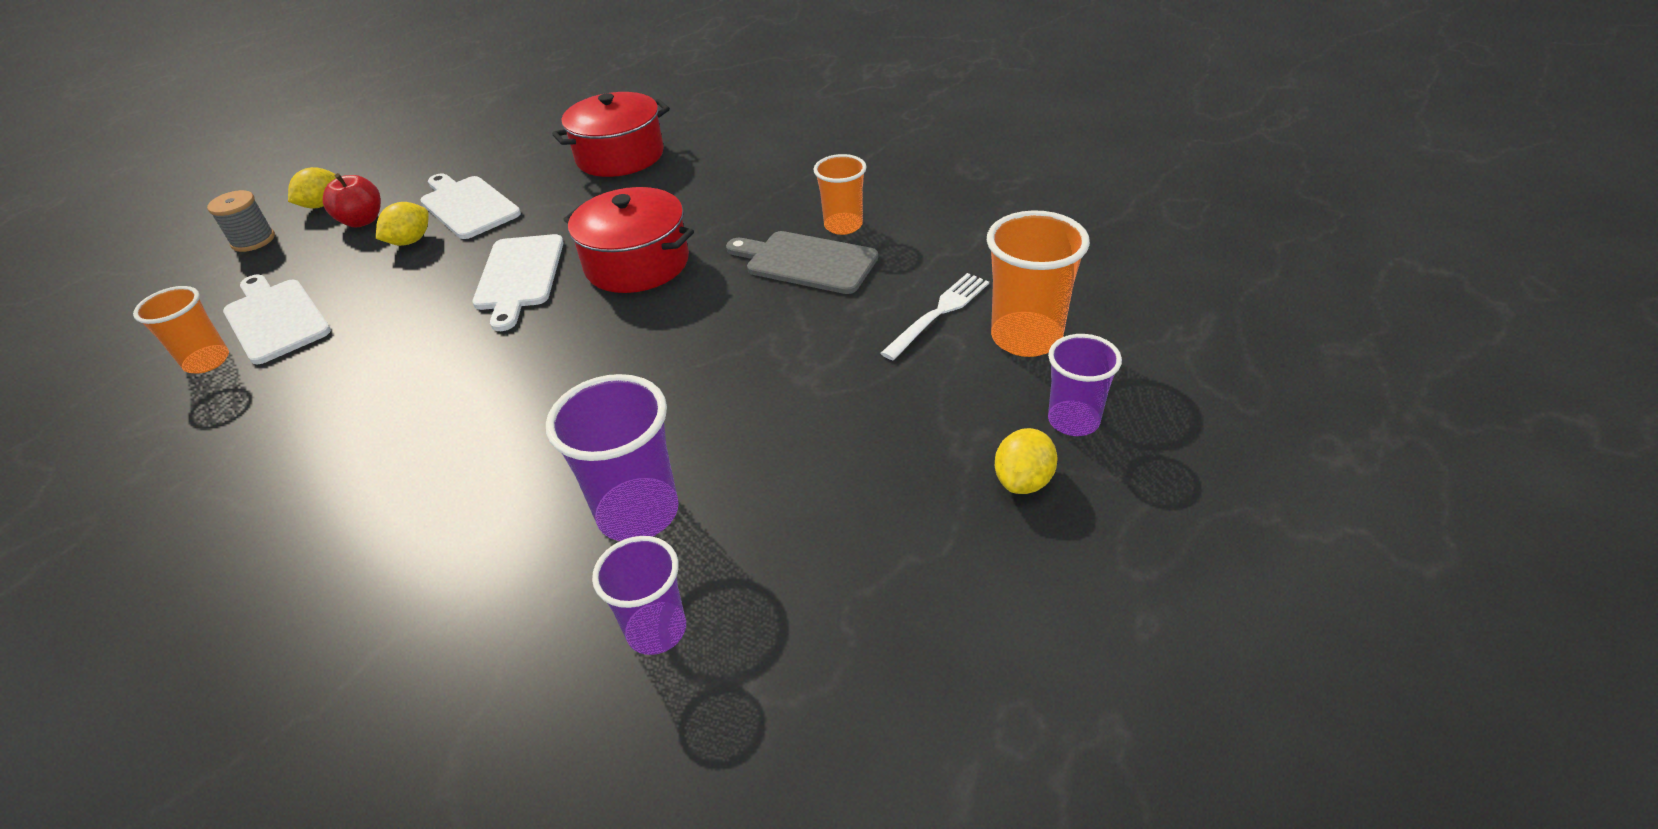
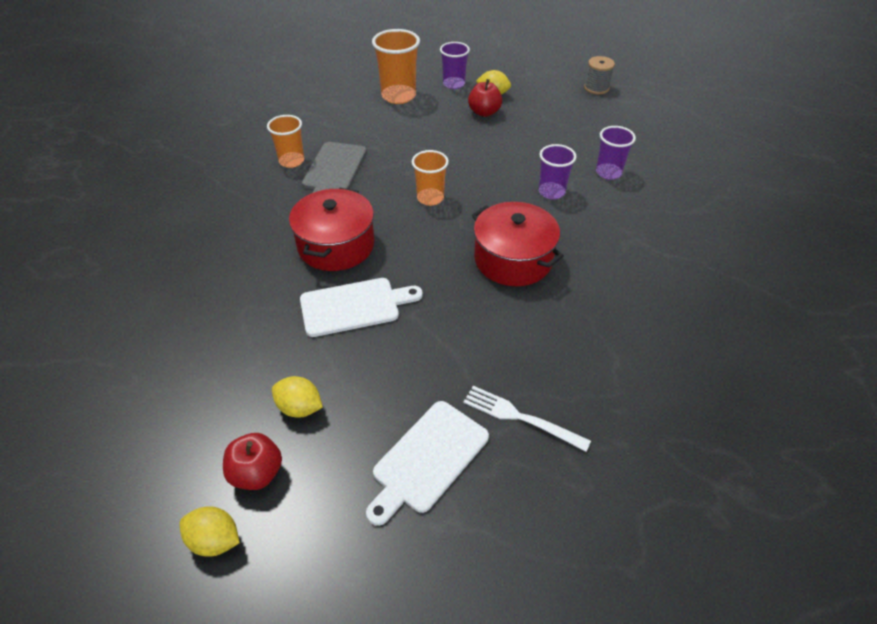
camera: 105 degrees left, 5 degrees up
(207, 361) = (493, 480): orange cup -> orange cup (430, 198)
(253, 240) = (291, 576): grey spool -> grey spool (596, 88)
(467, 206) = (237, 386): white cutting board -> none
(620, 156) = (160, 299): red pot -> red pot (513, 259)
(638, 513) = (551, 192): purple cup -> purple cup, size x0.65
(939, 313) = (381, 121): white fork -> white fork (520, 417)
(946, 455) = (484, 112): none -> red apple

